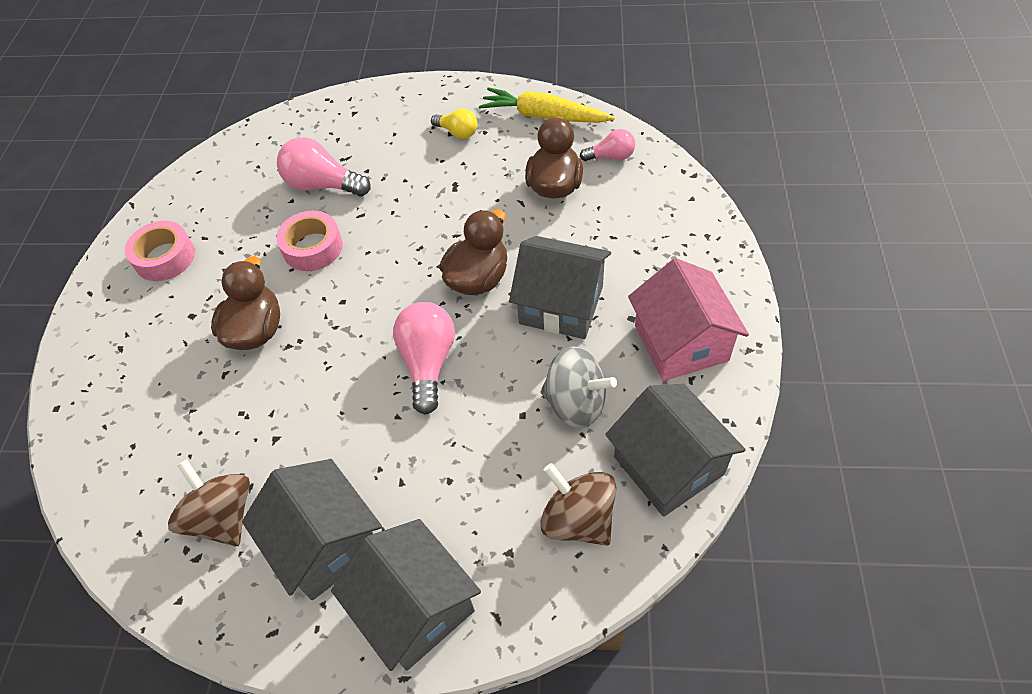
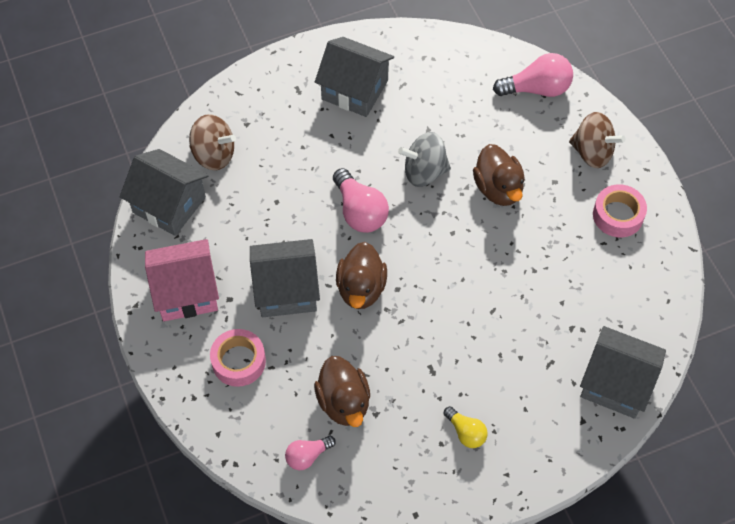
camera: 150 degrees right, 5 degrees up
(223, 517) = (425, 80): brown spinning top -> brown spinning top (592, 152)
(312, 247) = (509, 266): pink tape -> pink tape (238, 361)
(323, 185) = (547, 327): pink light bulb -> pink light bulb (537, 89)
(415, 607) = (285, 81): grey house -> grey house (616, 383)
(457, 132) = (466, 432): yellow light bulb -> yellow light bulb turned 135 degrees counterclockwise
(544, 116) = (394, 486): yellow carrot -> none
(576, 403) = (244, 222): grey spinning top -> grey spinning top (424, 172)
(681, 343) = (186, 292): pink house -> pink house turned 60 degrees counterclockwise

